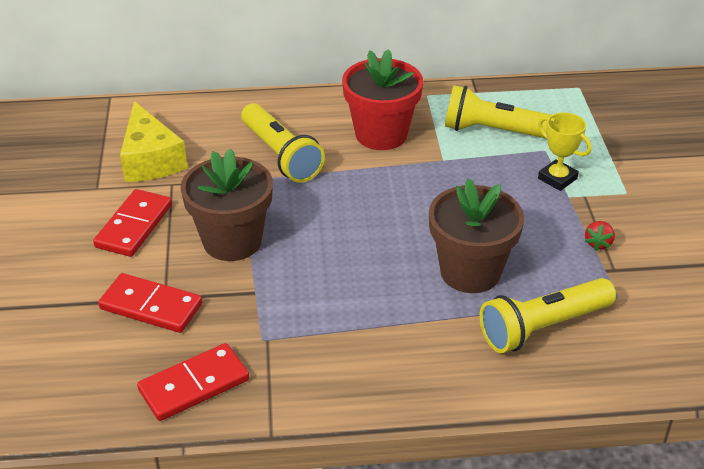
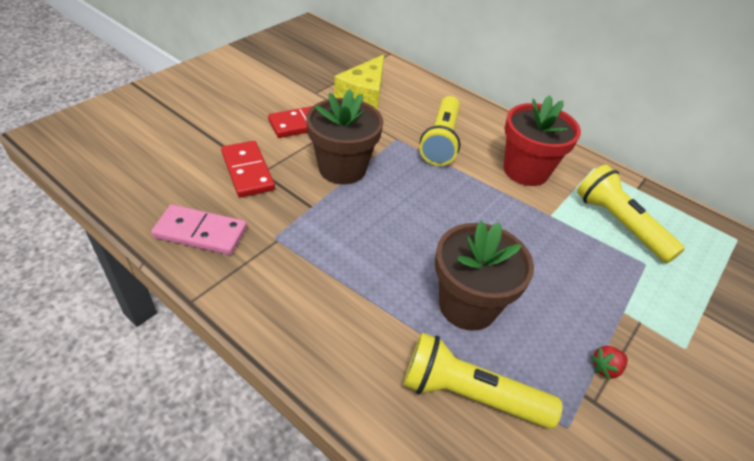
camera: 40 degrees right, 5 degrees up
(194, 385) = (201, 232): red domino -> pink domino
(557, 178) = (630, 291): yellow trophy -> none

